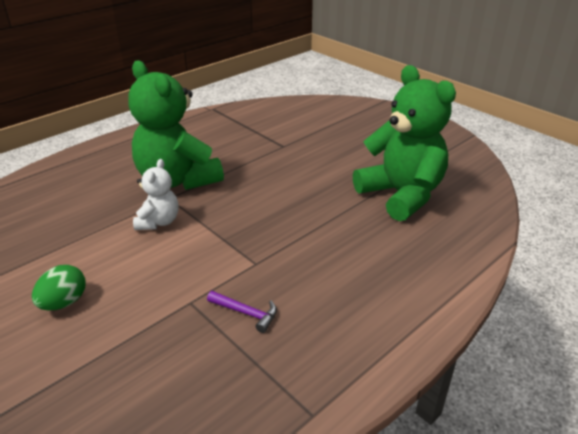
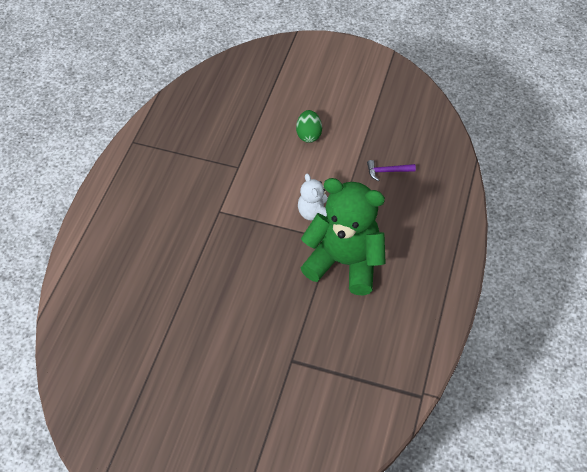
camera: 150 degrees right, 20 degrees up
(246, 313) = (200, 175): purple hammer -> purple hammer (387, 171)
(401, 195) = (144, 336): green teddy bear -> none

